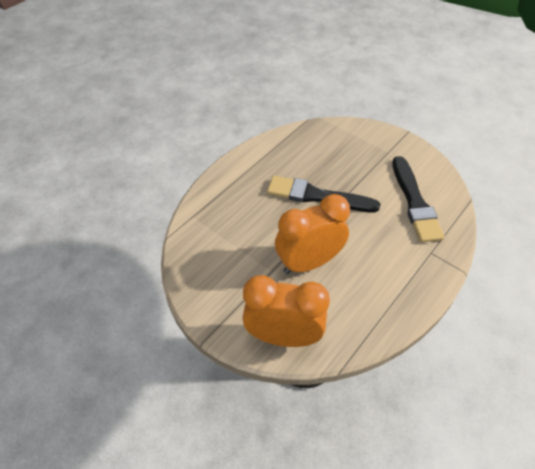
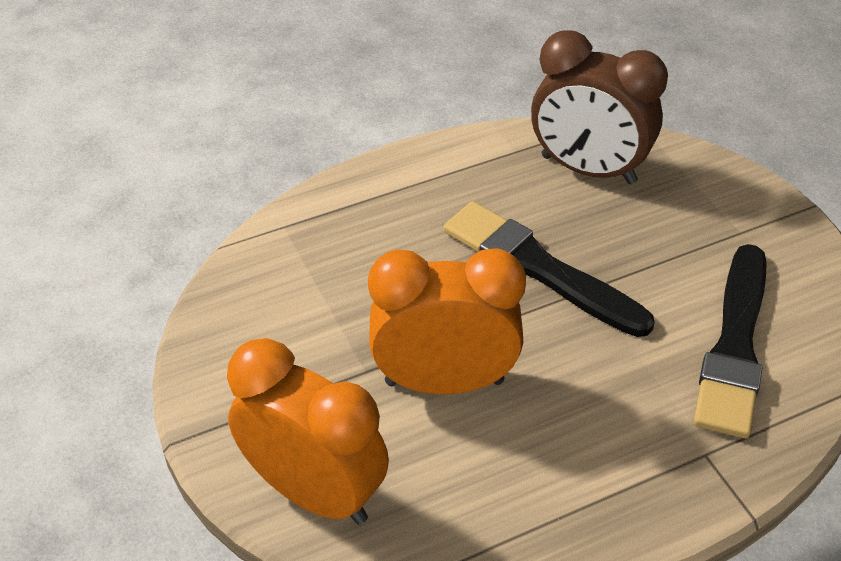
camera: 25 degrees right, 5 degrees down
(311, 145) = (588, 169): none -> brown clock

